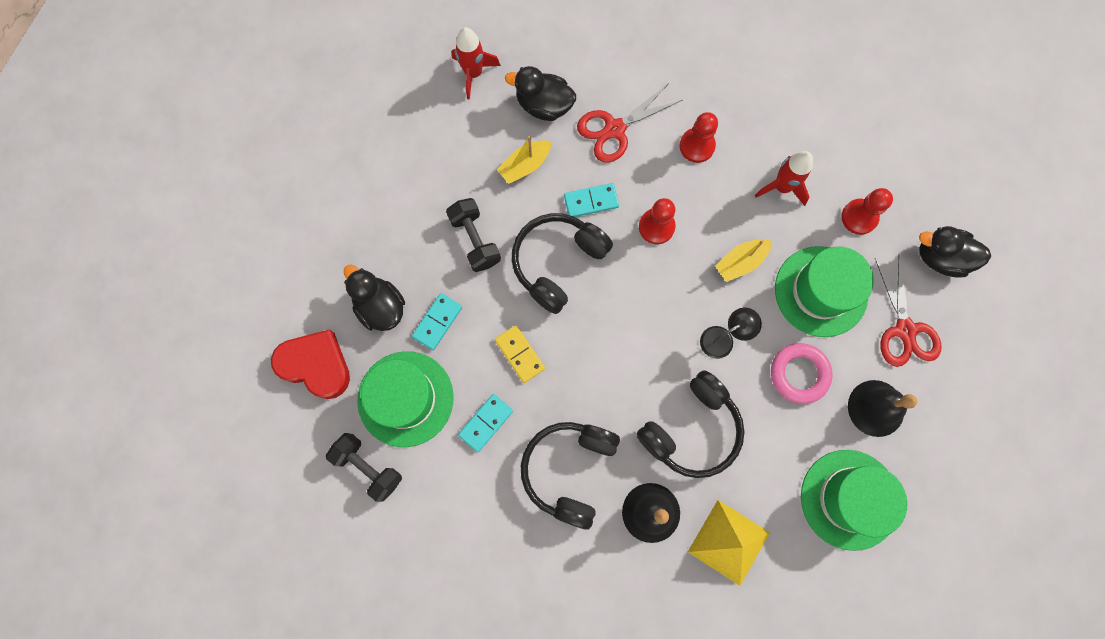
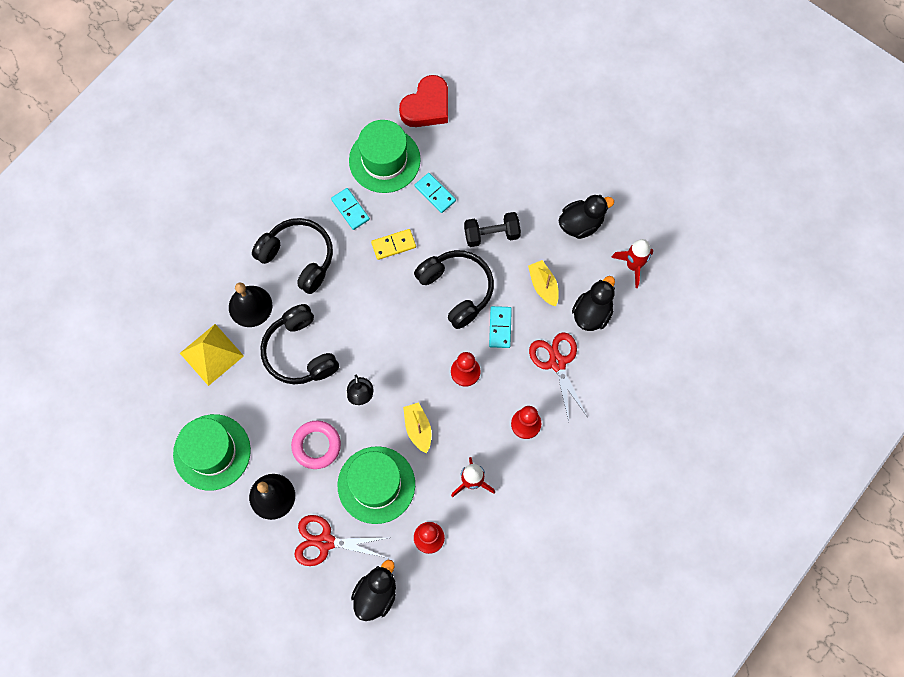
camera: 105 degrees right, 5 degrees down
(368, 467) = (343, 126): black dumbbell -> none
(380, 306) = (458, 157): black duck -> black duck (581, 224)

